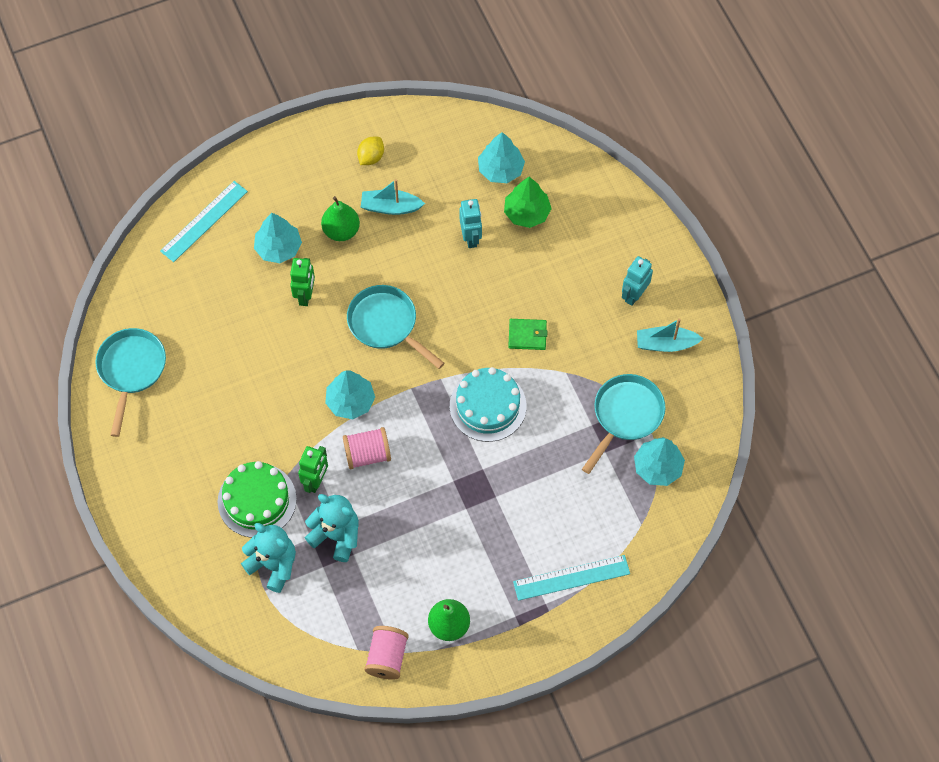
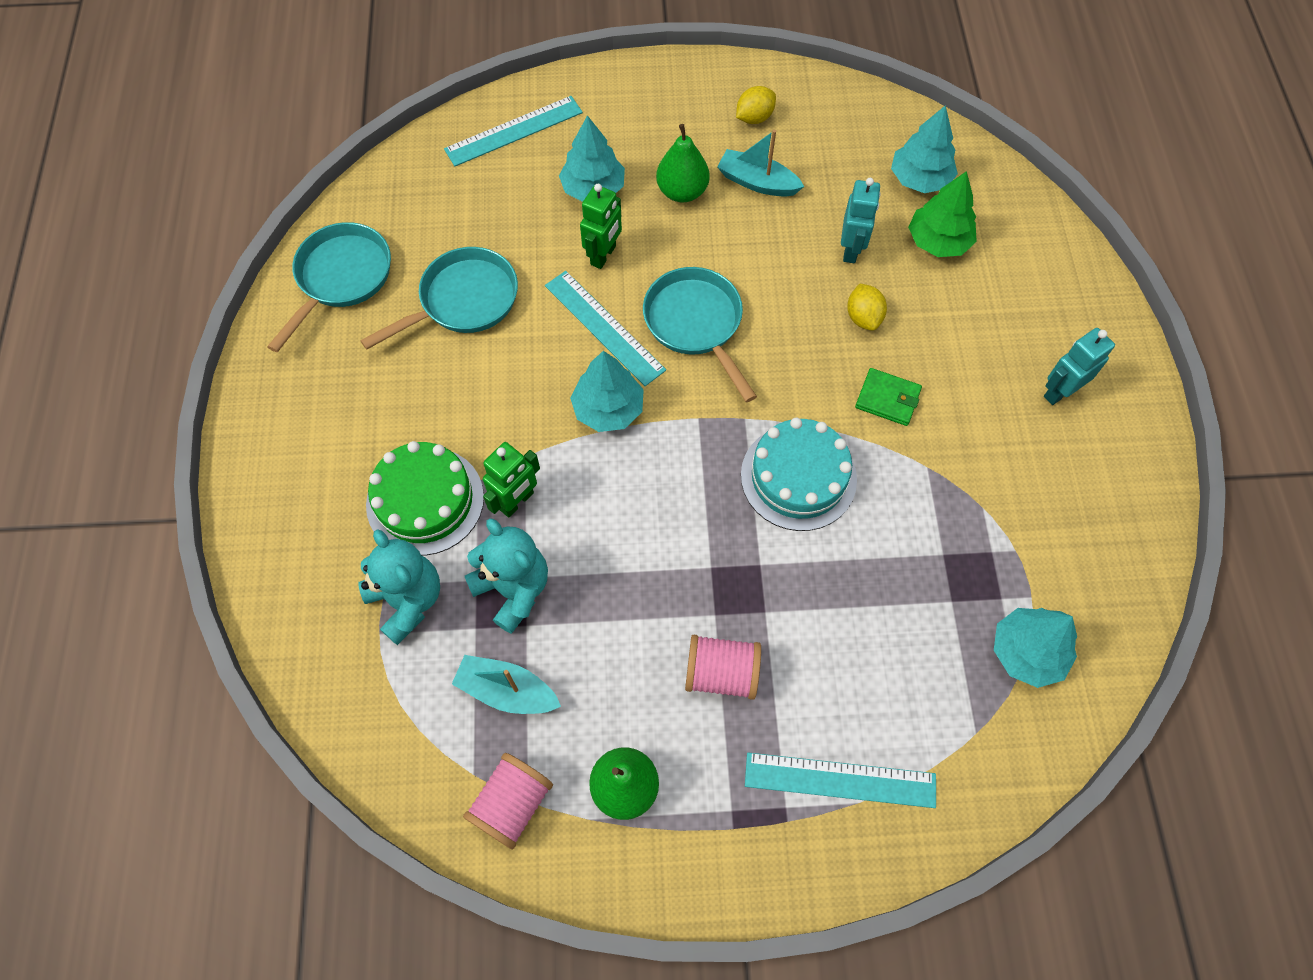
camera: 20 degrees right, 0 degrees up
(326, 347) = (604, 327): none -> turquoise ruler
(367, 454) = (603, 488): pink spool -> pink spool (721, 673)
(494, 284) = (863, 317): none -> yellow lemon
(625, 415) = (998, 557): turquoise pan -> turquoise pan (463, 301)
(666, 344) = (1088, 474): turquoise boat -> turquoise boat (507, 690)

